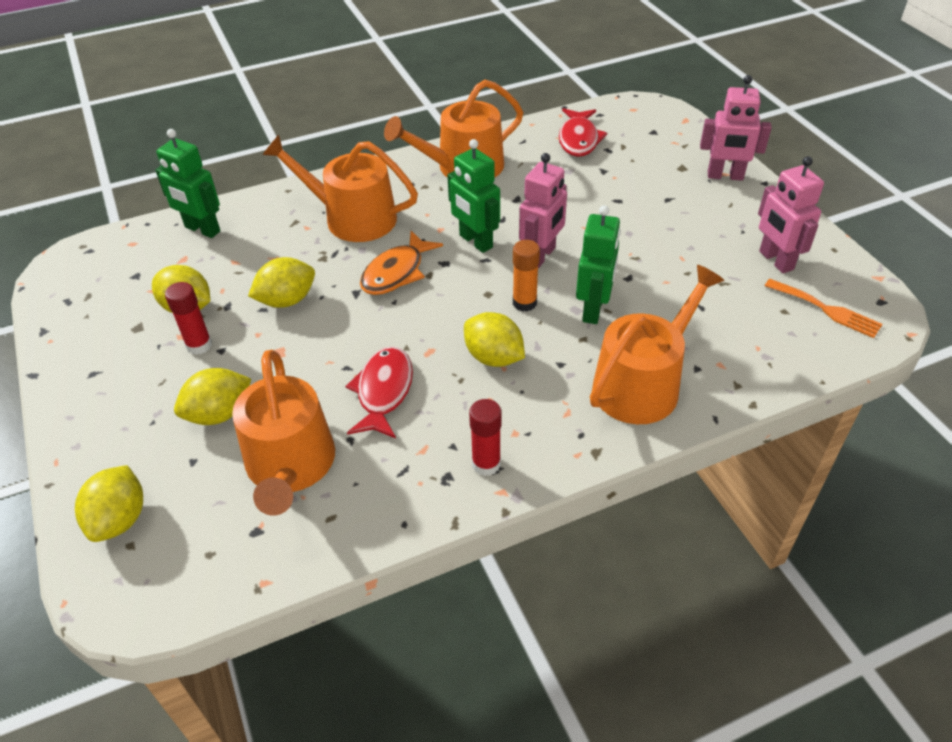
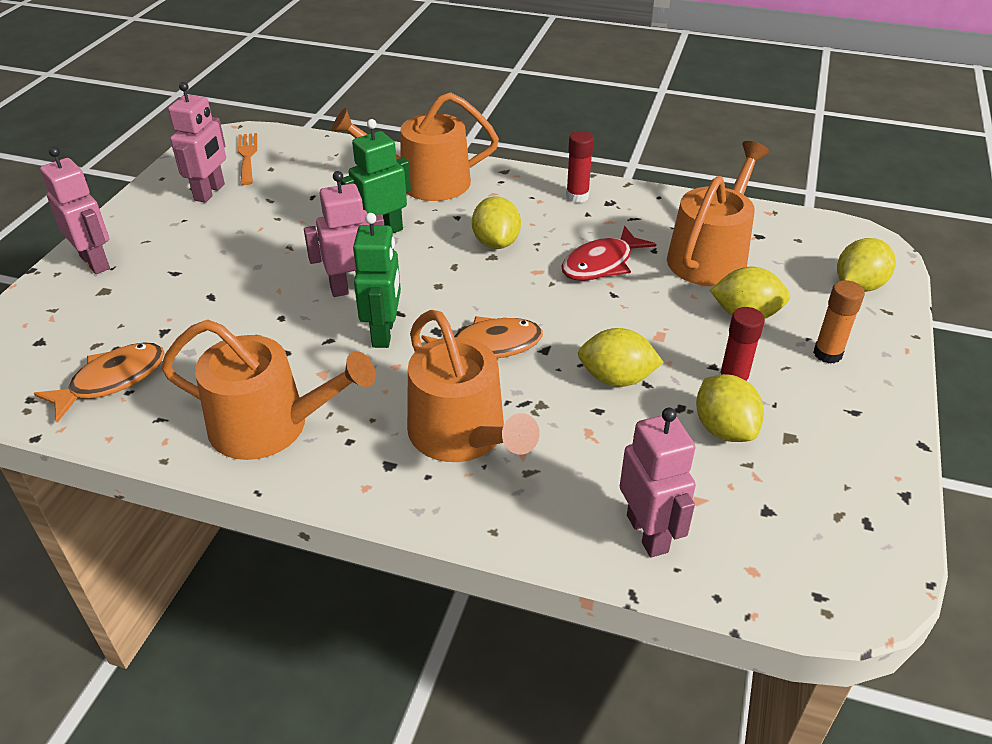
camera: 140 degrees left, 5 degrees down
(202, 229) = (648, 533): green robot -> pink robot
(524, 303) = (421, 263): orange glue stick -> orange glue stick (827, 354)
(579, 139) = (112, 381): red fish -> orange fish

